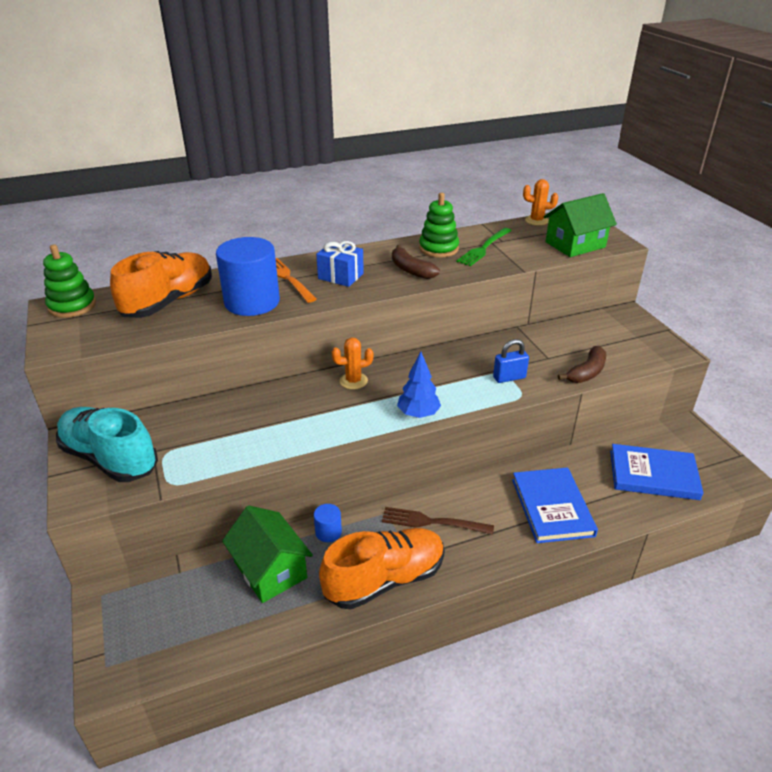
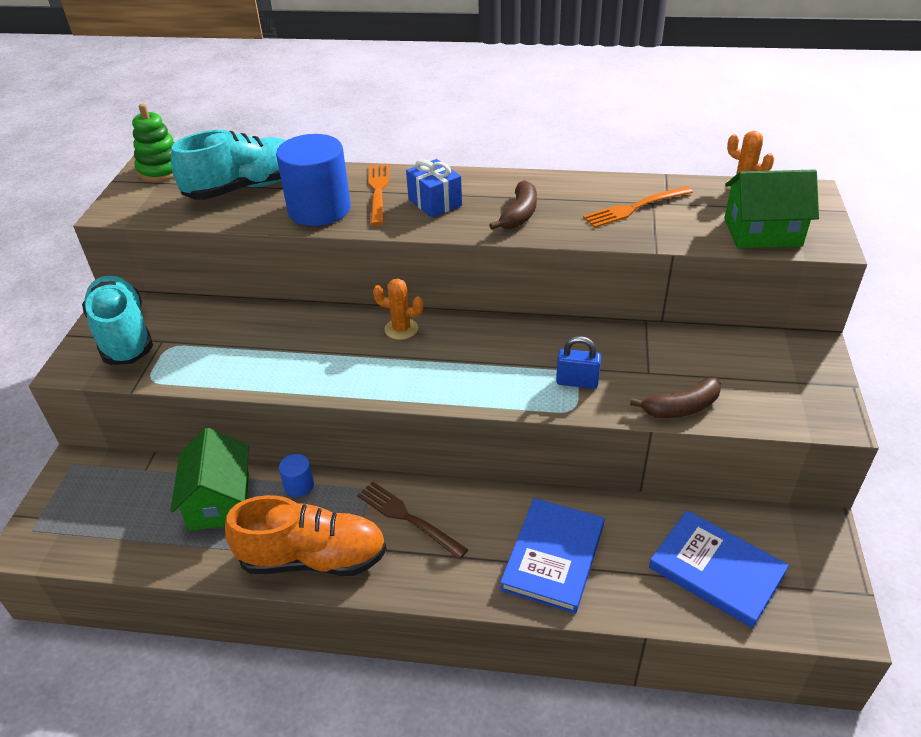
camera: 30 degrees right, 5 degrees up
(169, 301) = (245, 188): orange shoe -> turquoise shoe
(411, 270) = (519, 214): brown banana -> brown banana turned 150 degrees counterclockwise
(418, 414) = (436, 390): blue tree -> none
(438, 248) = (578, 195): green stacking toy -> none
(484, 248) = (634, 208): green fork -> orange fork

